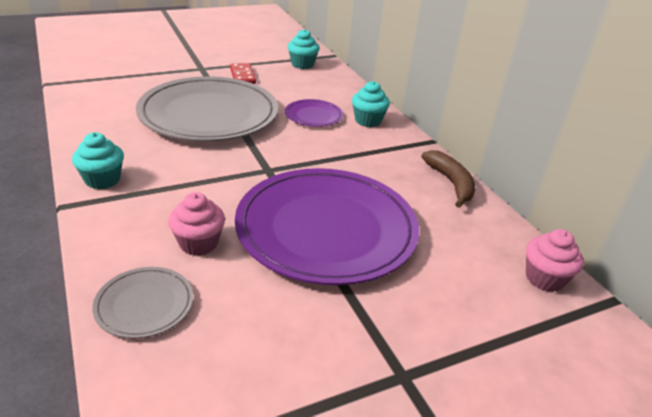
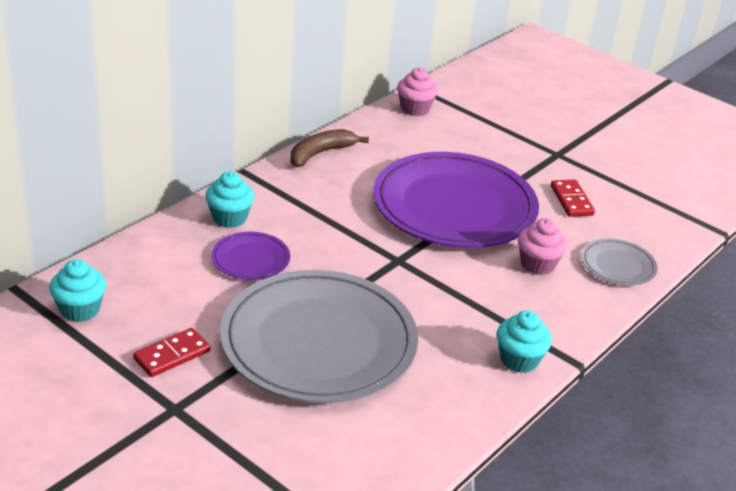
camera: 115 degrees left, 0 degrees up
(287, 330) = (571, 200): none -> red domino

